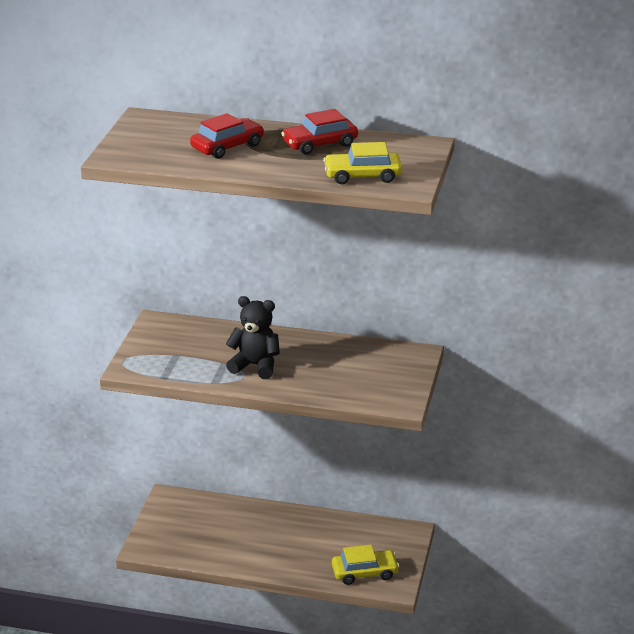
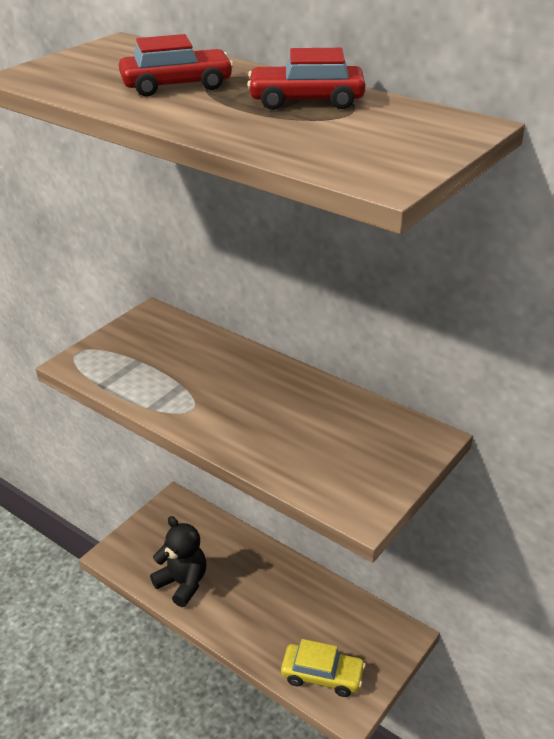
camera: 25 degrees right, 5 degrees up
(255, 366) = (214, 399): black teddy bear -> black teddy bear (183, 583)
(362, 176) = (324, 150): yellow car -> none

